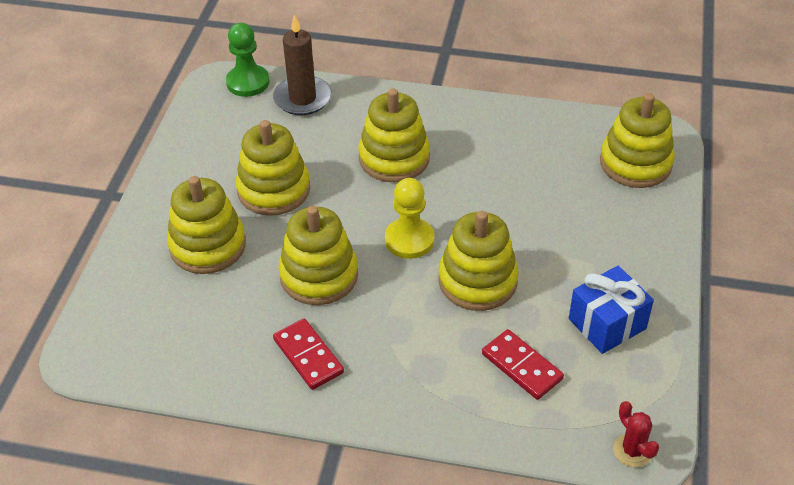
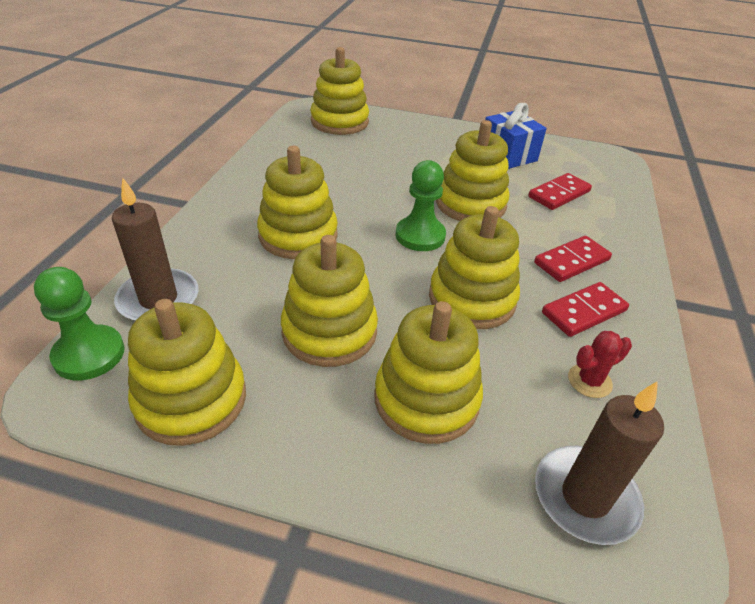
camera: 90 degrees left, 5 degrees down
(124, 326) = (585, 497): none -> brown candle
(210, 134) = (191, 400): none -> yellow stacking toy
(386, 358) = (571, 261): none -> red domino
(409, 240) = (420, 236): yellow pawn -> green pawn
(632, 450) = (617, 162): red cactus -> red cactus (589, 381)

